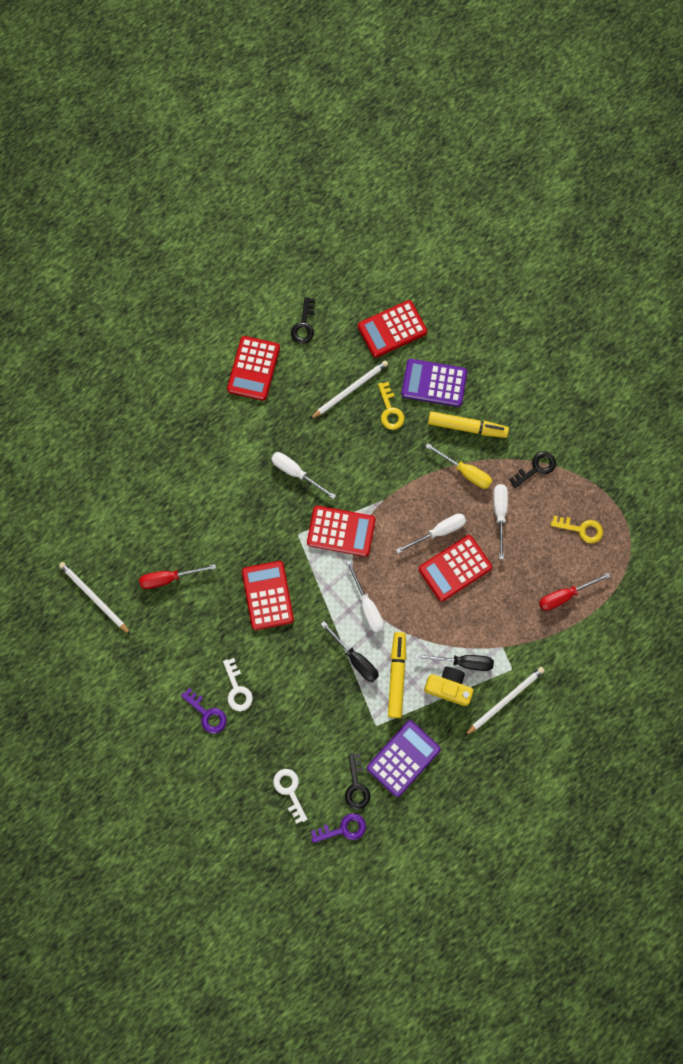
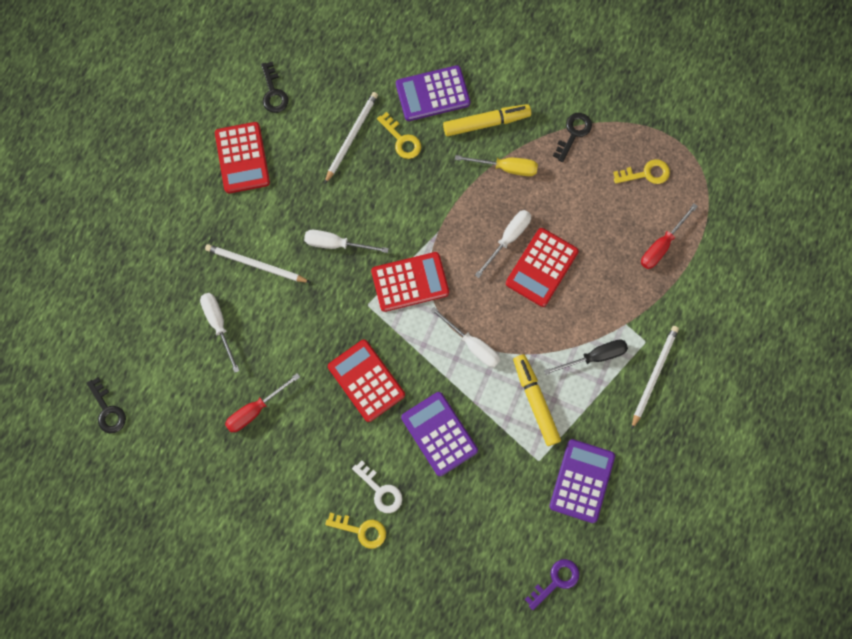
camera: 25 degrees left, 0 degrees up
(94, 597) = (185, 466): white pencil -> white pencil (256, 264)
(207, 714) = (361, 530): purple key -> yellow key
(289, 791) = (483, 568): white key -> none
(306, 666) = (439, 434): none -> purple calculator
(355, 659) = (486, 403): black screwdriver -> none
(356, 786) = (548, 531): black key -> black key (107, 410)
(392, 329) = (365, 58): red calculator -> none
(448, 687) = (592, 388): yellow camera -> none
(499, 514) = (559, 194): white screwdriver -> white screwdriver (219, 324)

